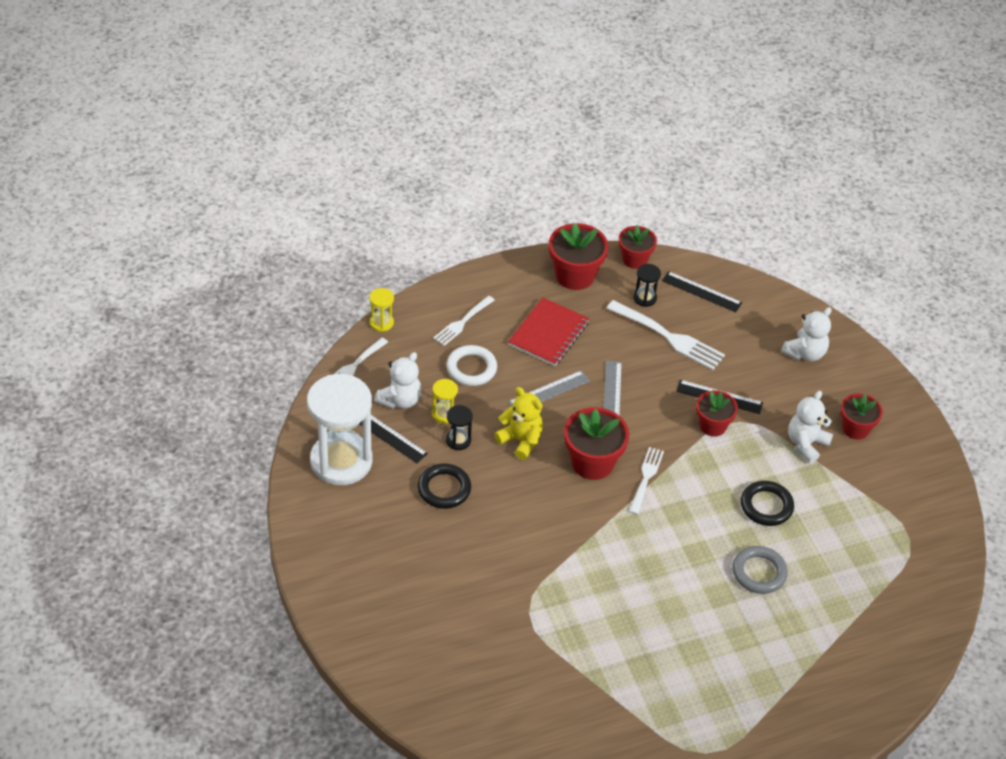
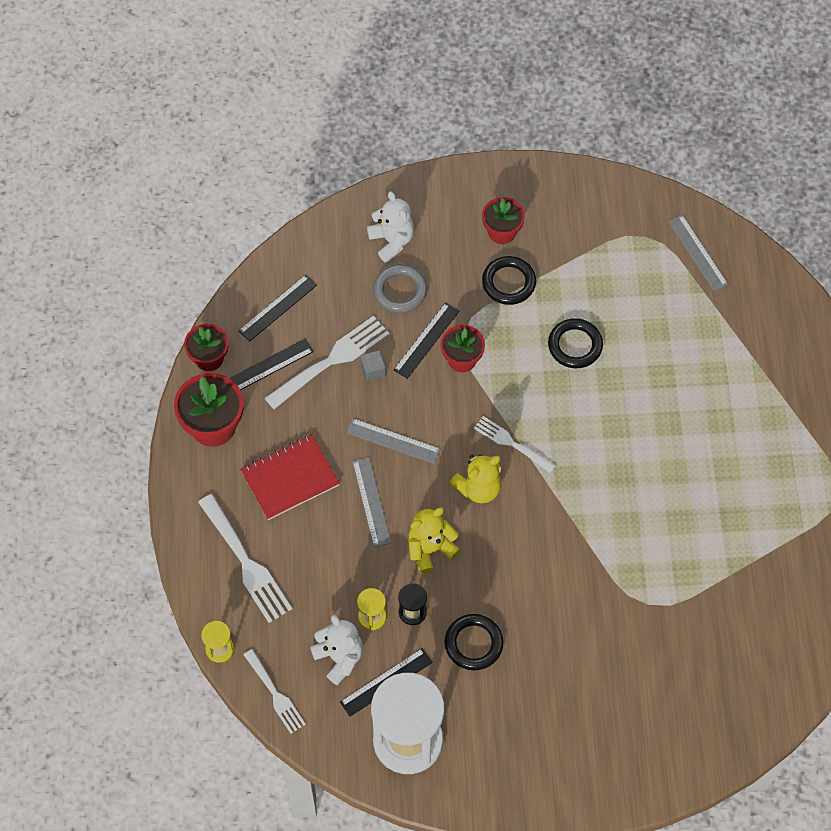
camera: 70 degrees left, 15 degrees up
(462, 322) = (246, 562): white fork -> white fork, size x1.60
(471, 368) = (316, 571): white ring -> none
(548, 334) = (290, 478): red notebook -> red notebook turned 75 degrees counterclockwise
(592, 462) = (478, 488): red flower pot -> yellow teddy bear
(644, 298) = (269, 366): black hourglass -> black ruler
(673, 366) = (373, 370): none -> grey cube
(759, 572) = (651, 380): grey ring -> grey ring (400, 290)
(806, 444) = (508, 282): white teddy bear -> black ring
(914, 585) = (697, 253): none -> grey ruler

